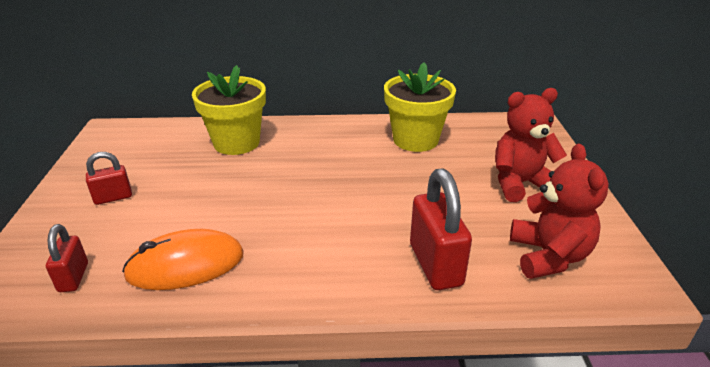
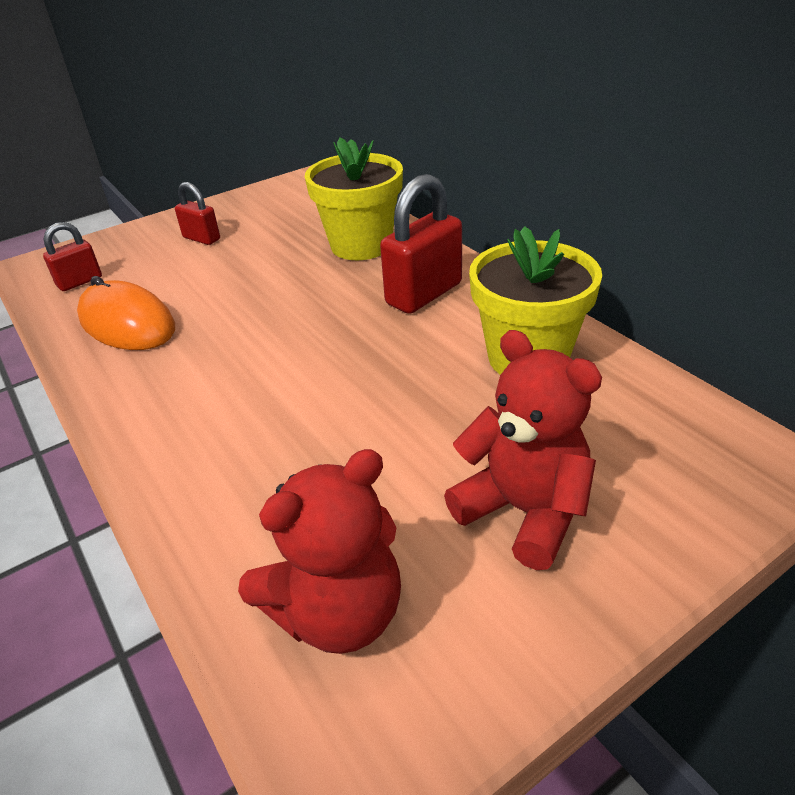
camera: 60 degrees right, 5 degrees up
(435, 264) = (235, 493): red padlock -> red padlock (424, 294)

